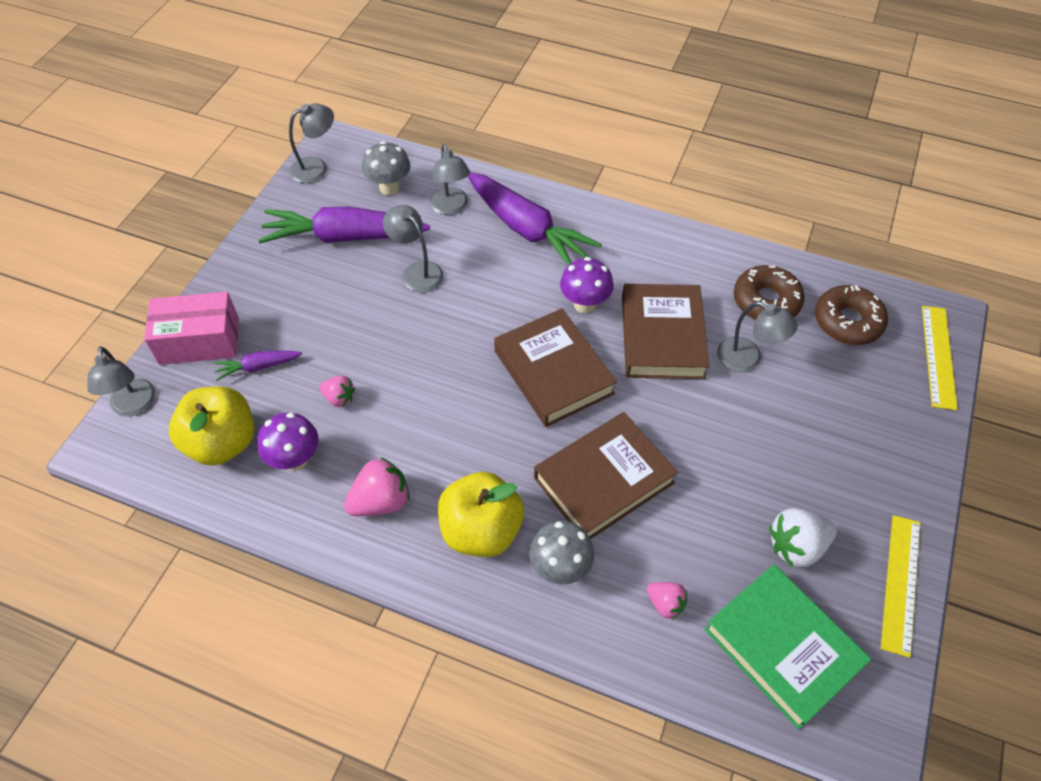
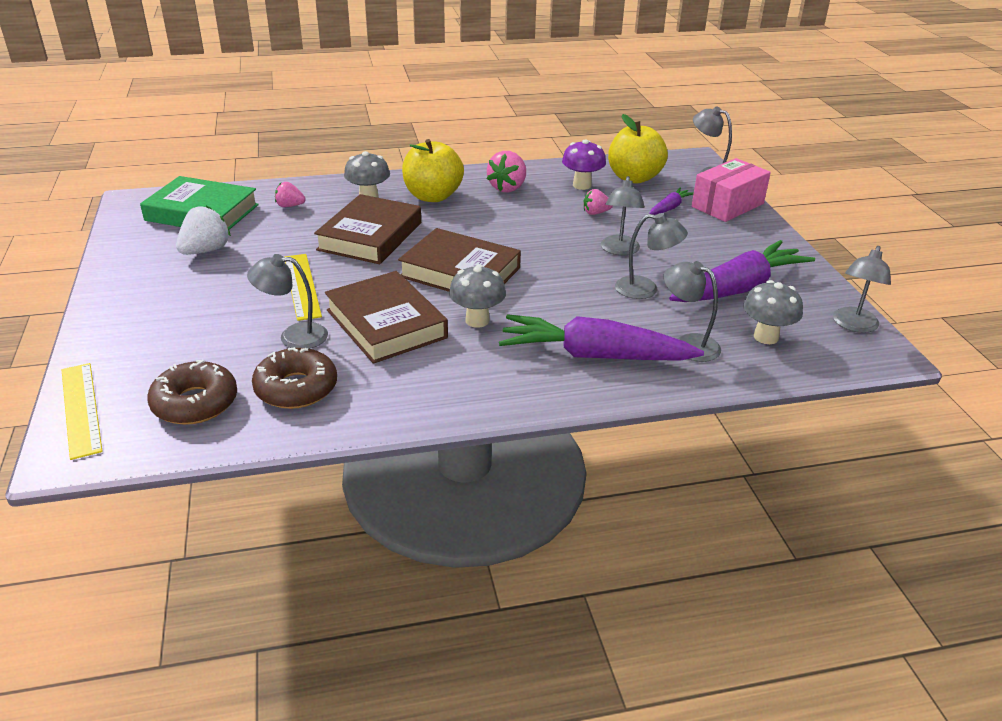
camera: 145 degrees right, 20 degrees down
(382, 329) = (619, 250): none -> grey lamp
(584, 304) = (477, 320): purple mushroom -> grey mushroom
(900, 583) = (118, 258): yellow ruler -> yellow ruler (302, 286)

